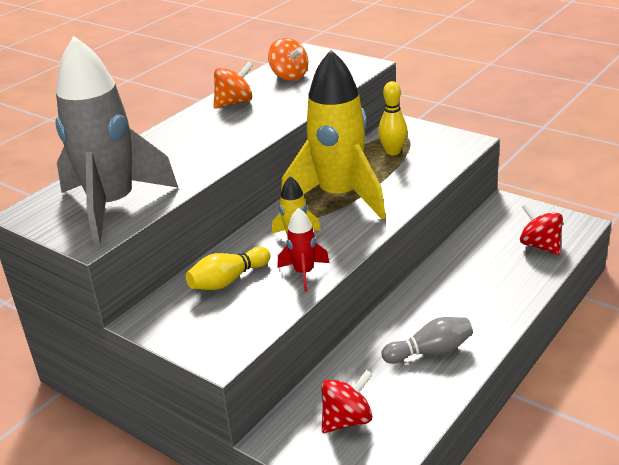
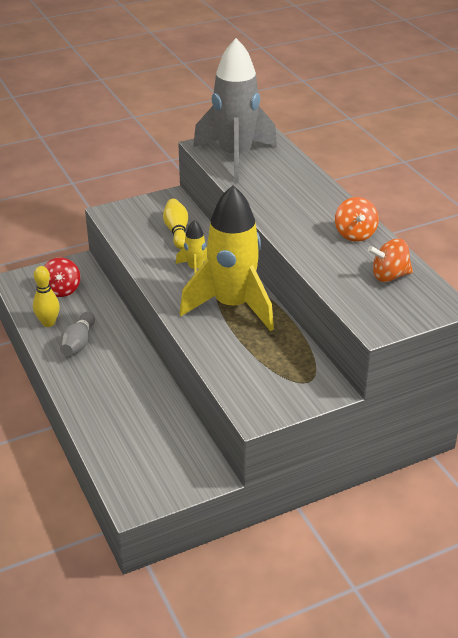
camera: 115 degrees right, 5 degrees up
(304, 273) = (152, 260): red rocket -> none
(393, 152) = (280, 361): yellow bowling pin -> yellow bowling pin (48, 323)
(540, 246) = (129, 459): red spinning top -> none

